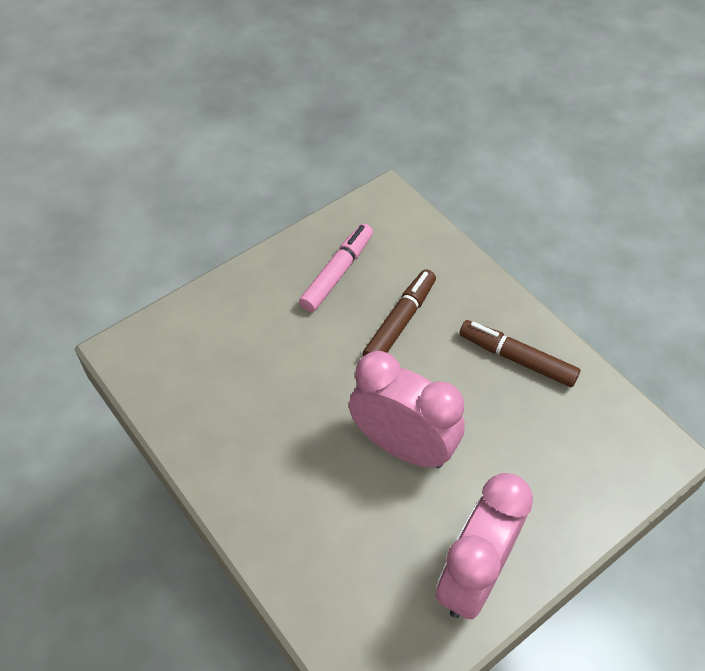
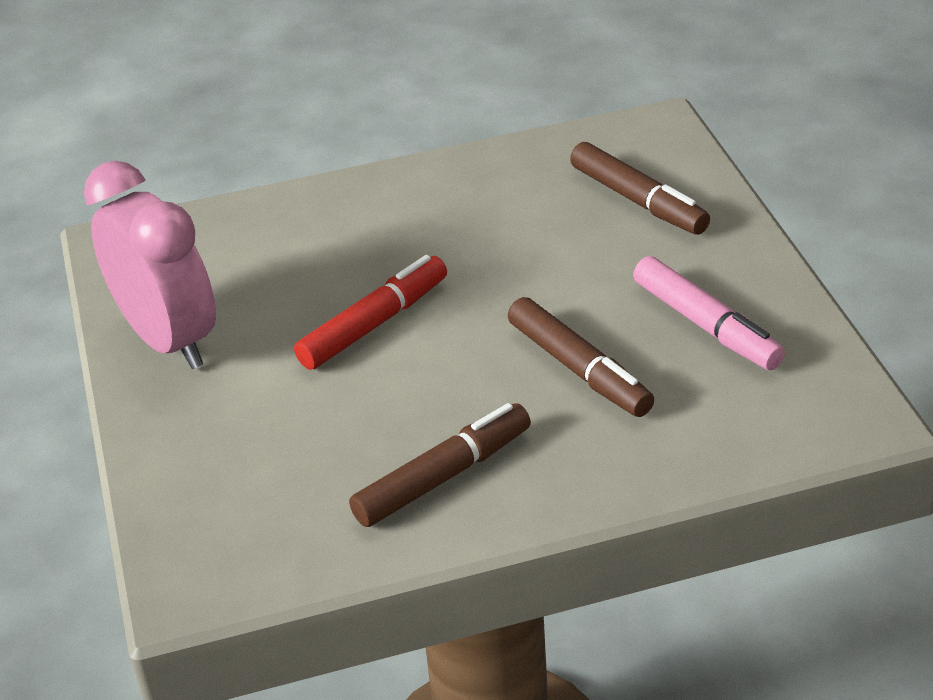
camera: 115 degrees right, 15 degrees down
(219, 337) = (638, 201): none -> brown marker
(403, 446) = (374, 324): pink clock -> red marker

